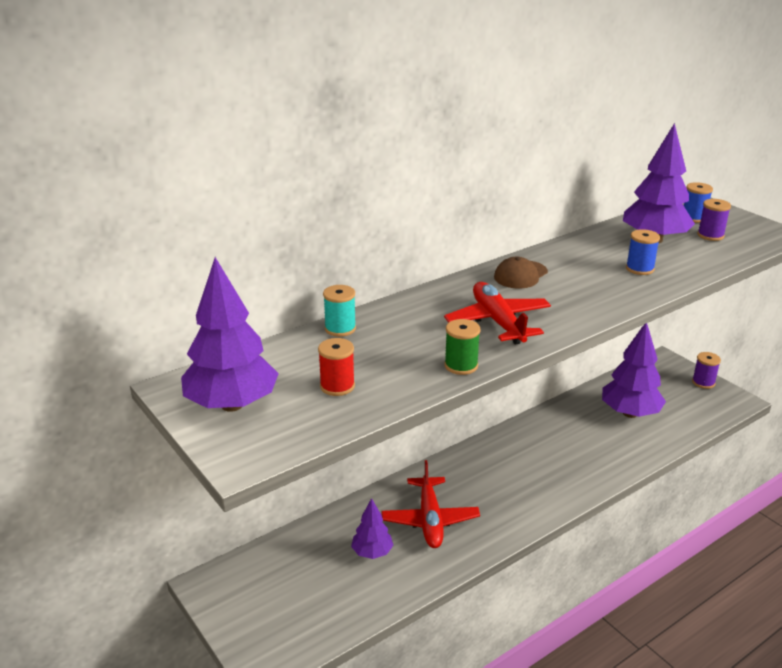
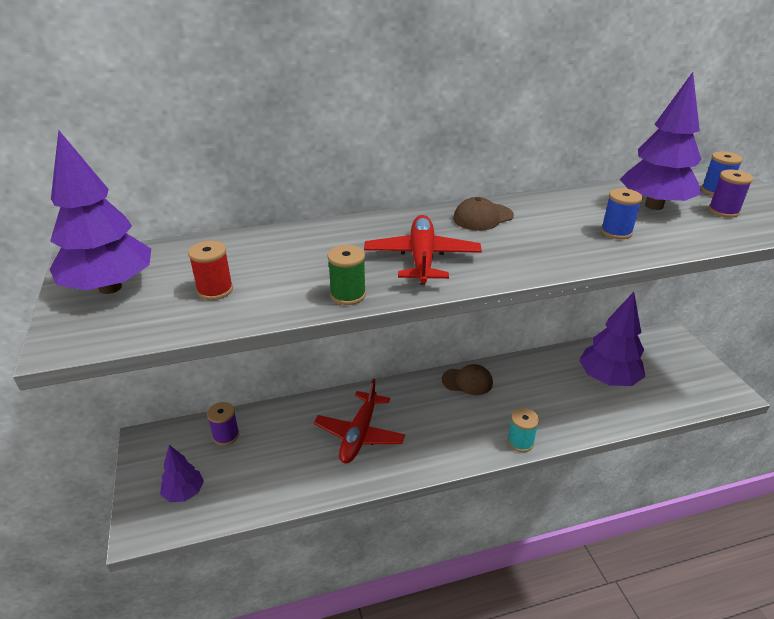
camera: 20 degrees right, 5 degrees up
(340, 328) = (268, 237): turquoise spool -> turquoise spool (520, 442)
(372, 552) = (292, 451): purple tree -> purple tree (184, 493)
(504, 445) = (467, 381): none -> brown cap
(703, 382) = (702, 365): purple spool -> purple spool (226, 435)

